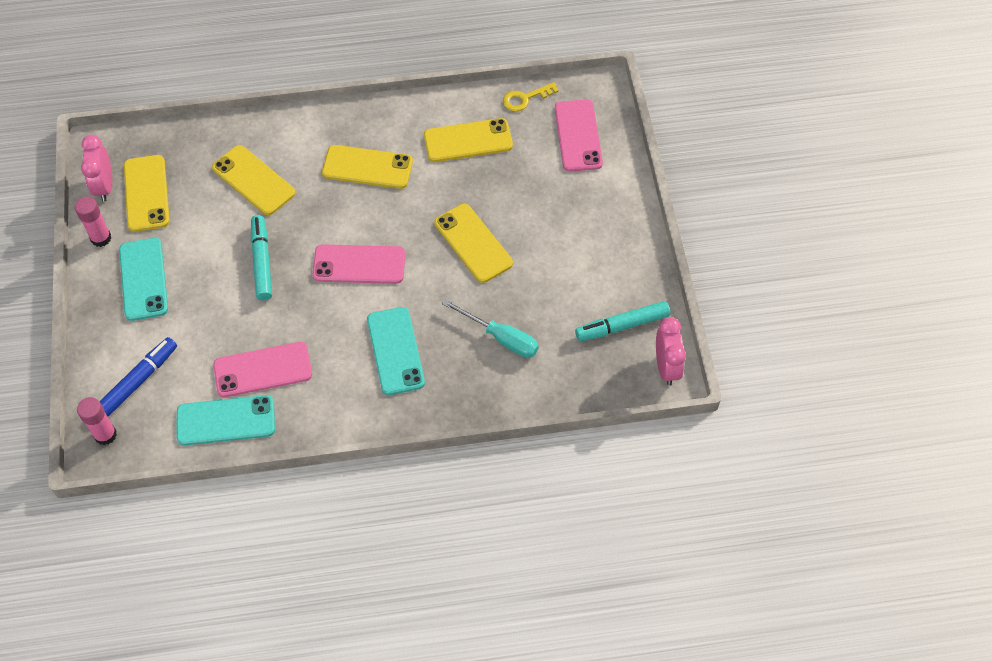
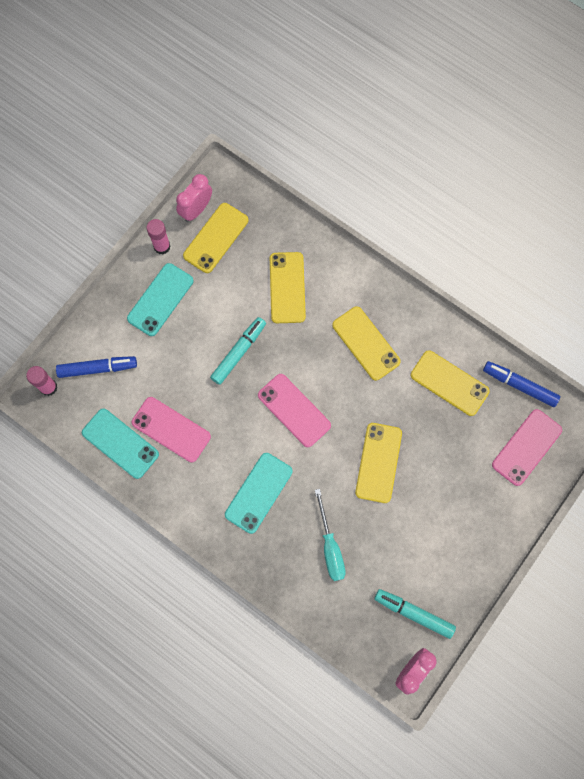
camera: 45 degrees right, 15 degrees up
(525, 98) = (519, 385): yellow key -> blue marker

